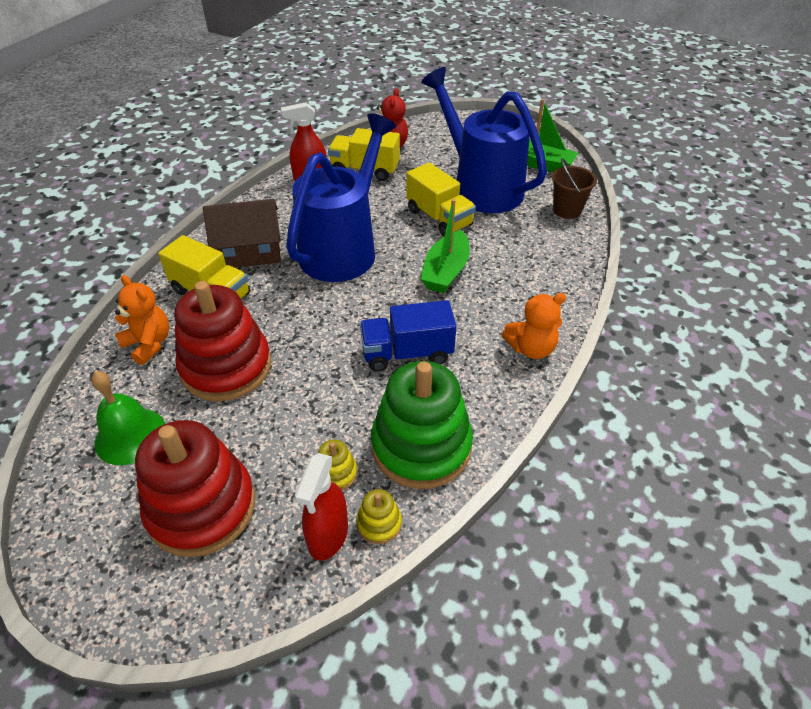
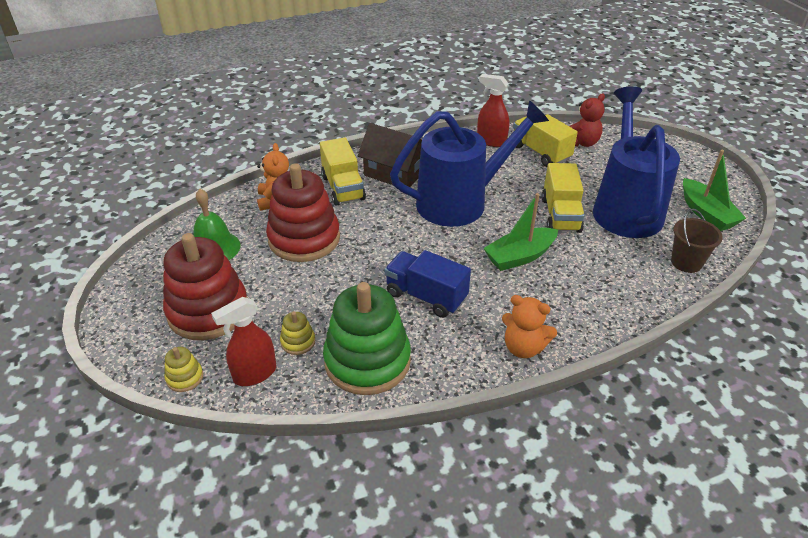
camera: 40 degrees right, 5 degrees down
(379, 523) = (290, 388): yellow stacking toy -> yellow stacking toy (185, 377)

